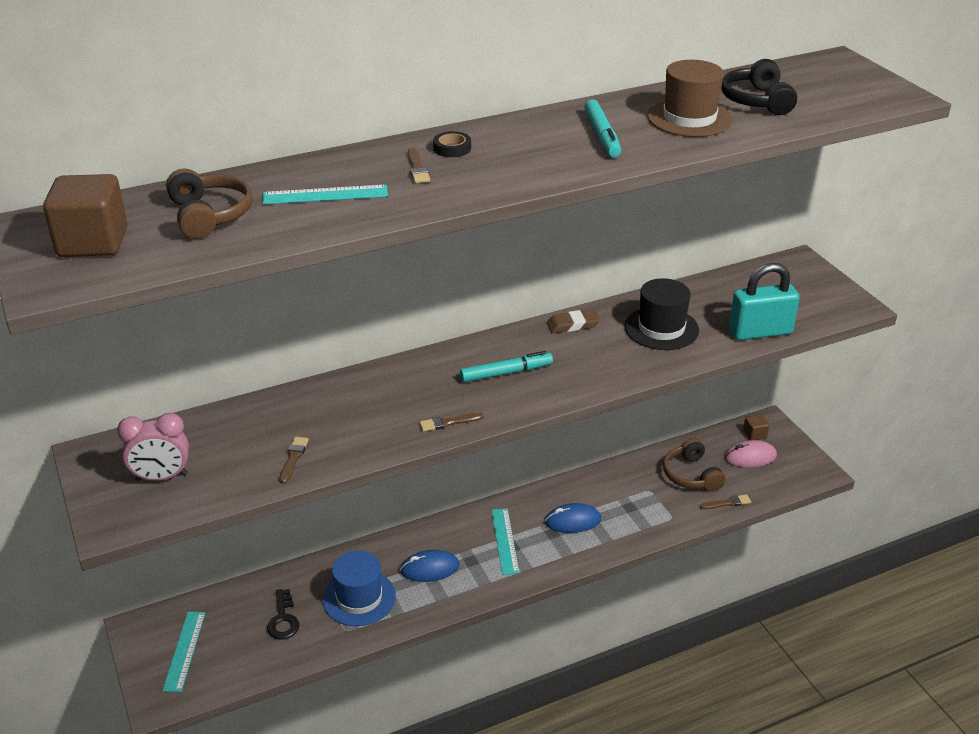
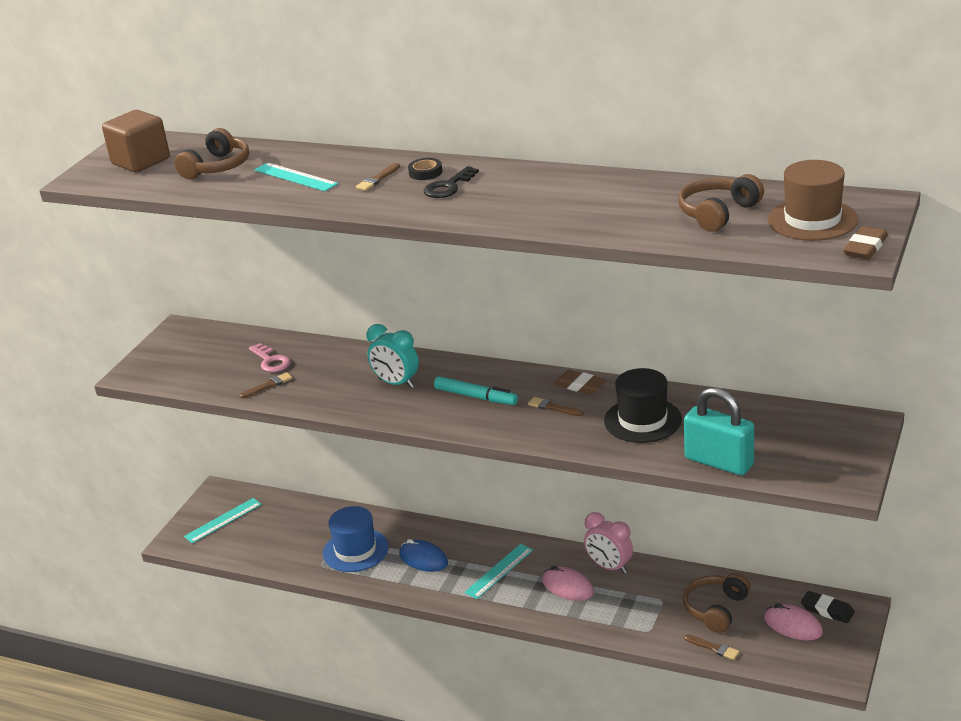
camera: 50 degrees right, 5 degrees down
(161, 477) = (190, 360): pink clock -> pink clock (609, 567)
(256, 435) = (271, 361): none -> pink key
(283, 619) = (296, 536): black key -> black key (448, 187)
(417, 395) = (396, 383): none -> turquoise clock
(448, 423) = (386, 410): brown brush -> brown brush (553, 407)
(572, 521) = (568, 587): blue mouse -> pink mouse
(602, 135) = (540, 199): turquoise marker -> none
(689, 118) = (632, 208): brown hat -> brown hat (812, 220)
(754, 434) = (827, 610): brown cube -> black eraser
(756, 101) = (717, 213): black headphones -> brown headphones
(897, 91) = (865, 247): none -> brown eraser

